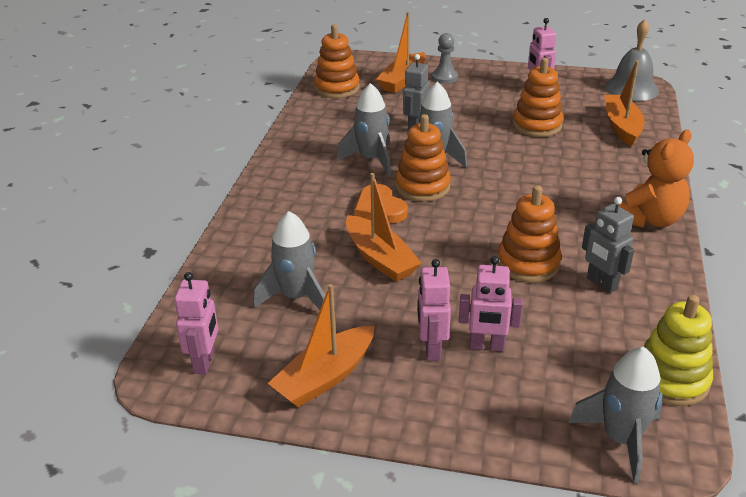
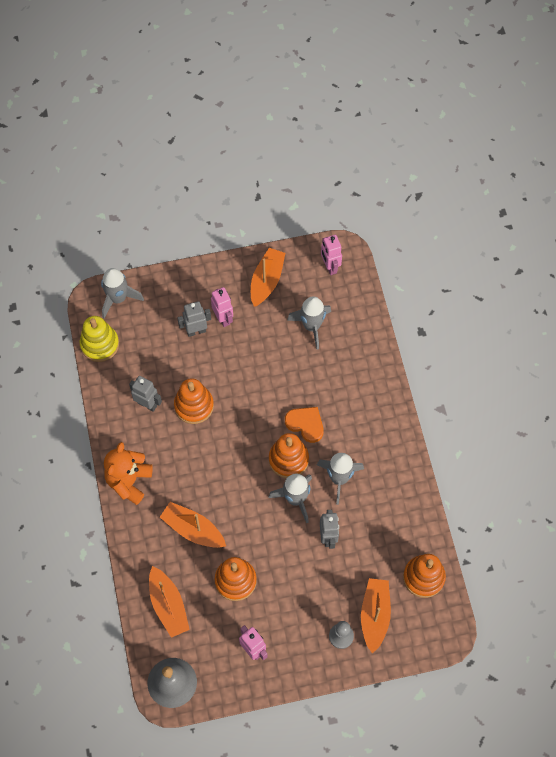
camera: 155 degrees right, 30 degrees up
(380, 258) = (282, 376): orange boat -> orange boat (193, 529)
(486, 346) = (196, 331): pink robot -> grey robot

